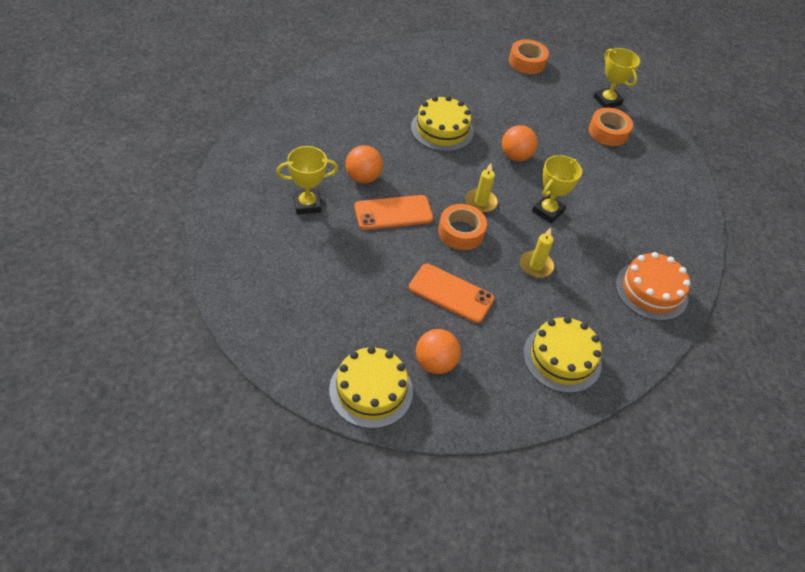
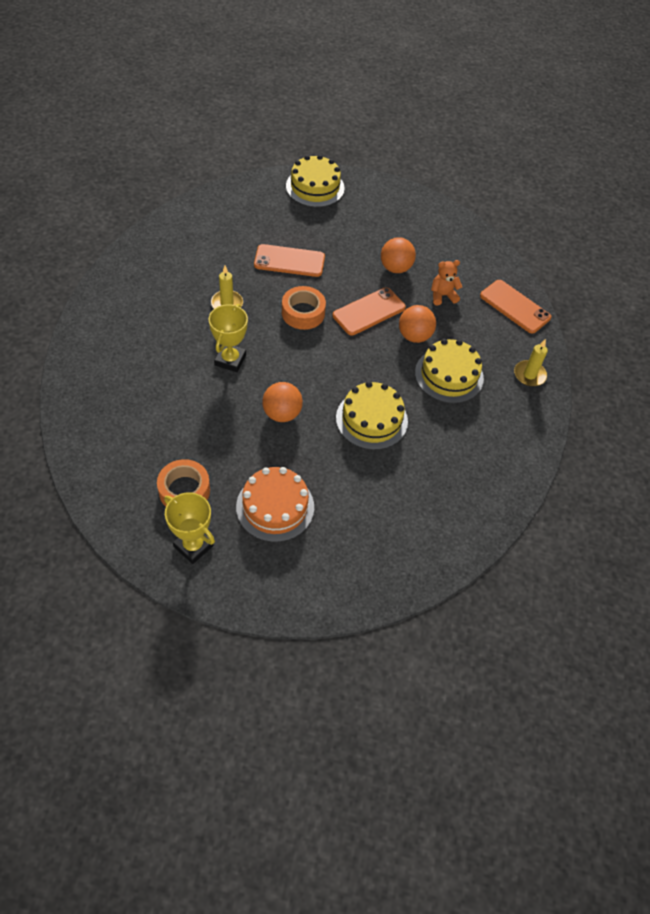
camera: 160 degrees right, 5 degrees up
(243, 172) = (514, 307): none -> orange phone
(307, 204) = (442, 296): yellow trophy -> orange teddy bear
(435, 363) = (280, 213): orange ball -> orange ball (395, 268)
(481, 202) = (297, 348): yellow candle -> yellow candle (529, 375)
(527, 62) = (317, 577): orange tape -> none
(562, 358) = (188, 240): yellow cake -> yellow cake (449, 375)
(651, 290) = (118, 313): orange cake -> orange cake (275, 507)

